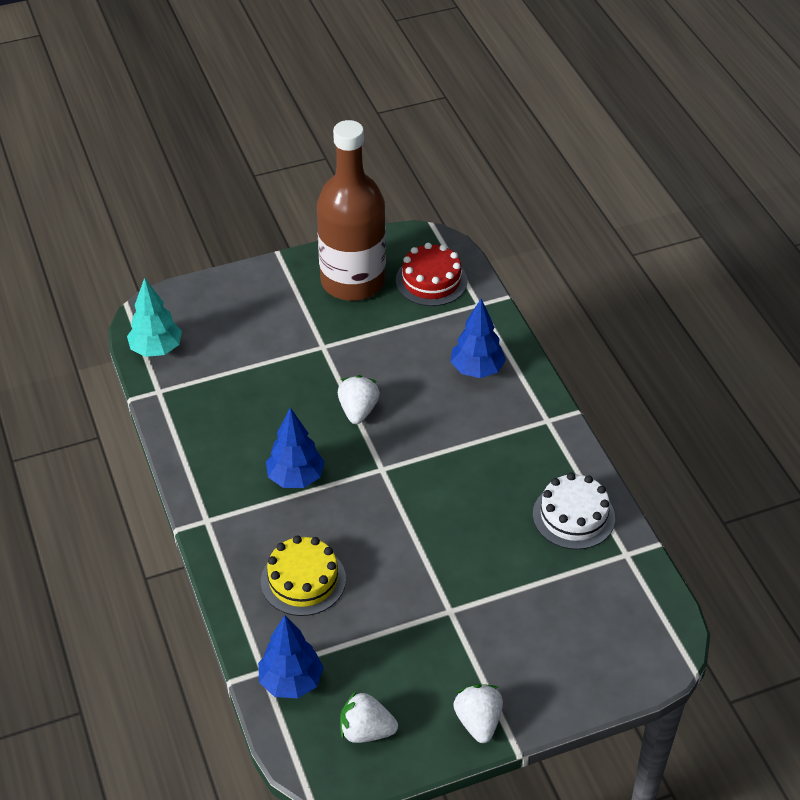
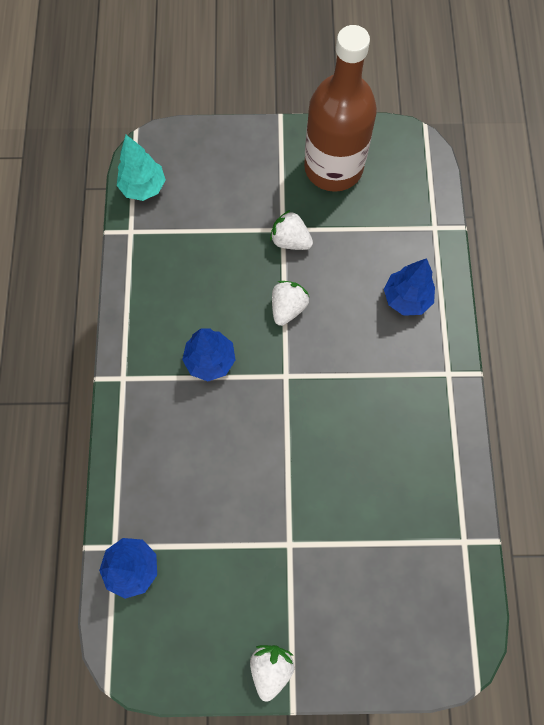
camera: 20 degrees right, 25 degrees up
(303, 580) = (179, 468): yellow cake -> none
(366, 731) = (175, 640): white strawberry -> white strawberry (290, 240)
(431, 281) = (402, 188): red cake -> none
(573, 516) = (433, 484): white cake -> none

